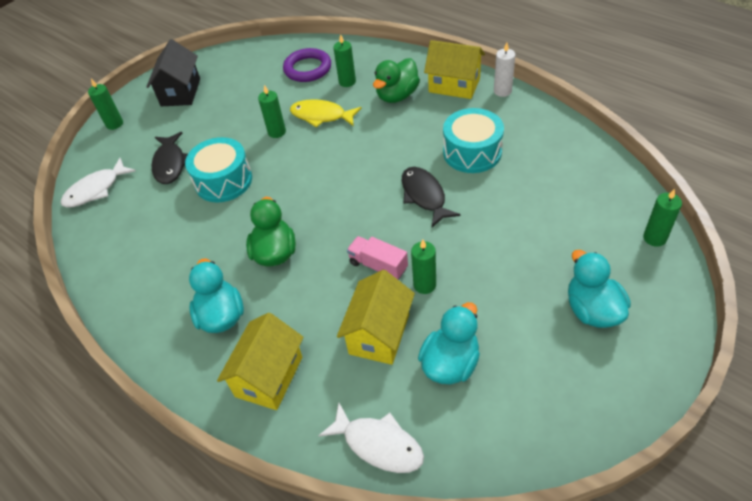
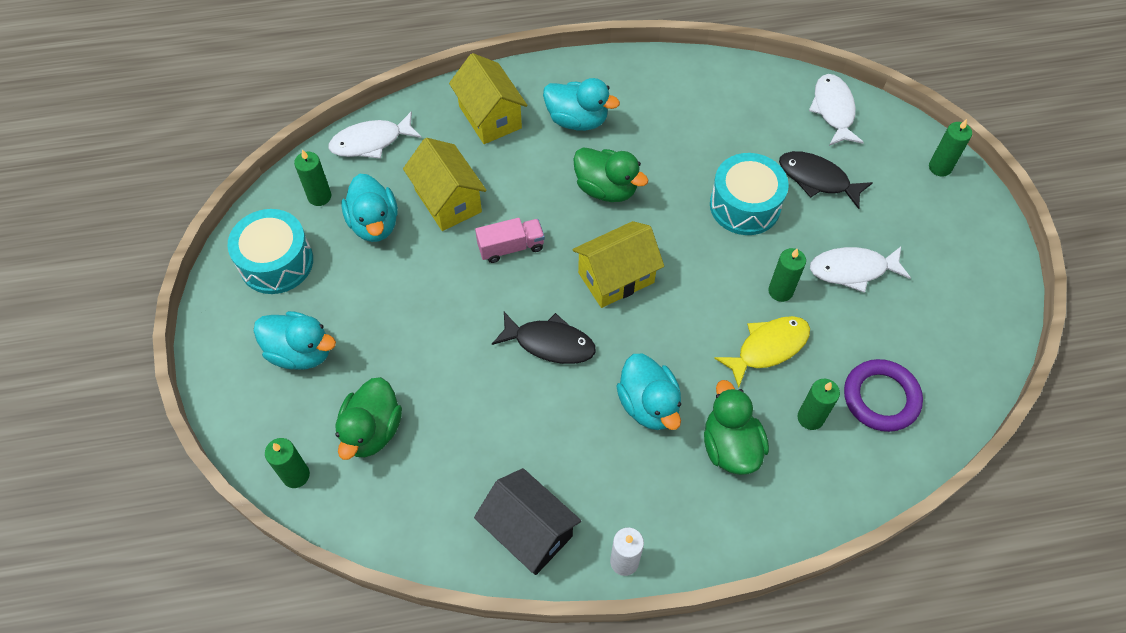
camera: 125 degrees right, 10 degrees up
(180, 92) = (950, 250): black house -> black house (529, 531)
(232, 116) = (852, 270): none -> white fish
(411, 134) = (649, 405): none -> turquoise duck
(424, 285) = (456, 263): green candle -> green candle (319, 196)
(454, 85) = (689, 521): yellow house -> yellow house (616, 277)
(472, 152) = (561, 435): turquoise drum -> turquoise drum (276, 262)
(582, 228) = (372, 430): none -> green duck

